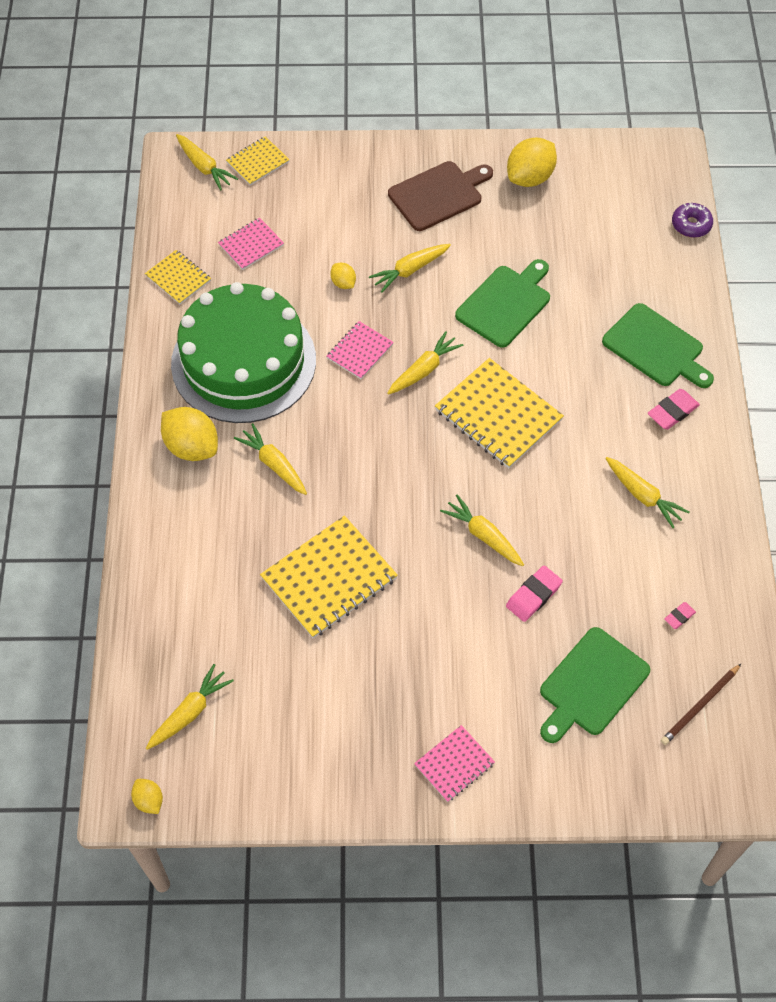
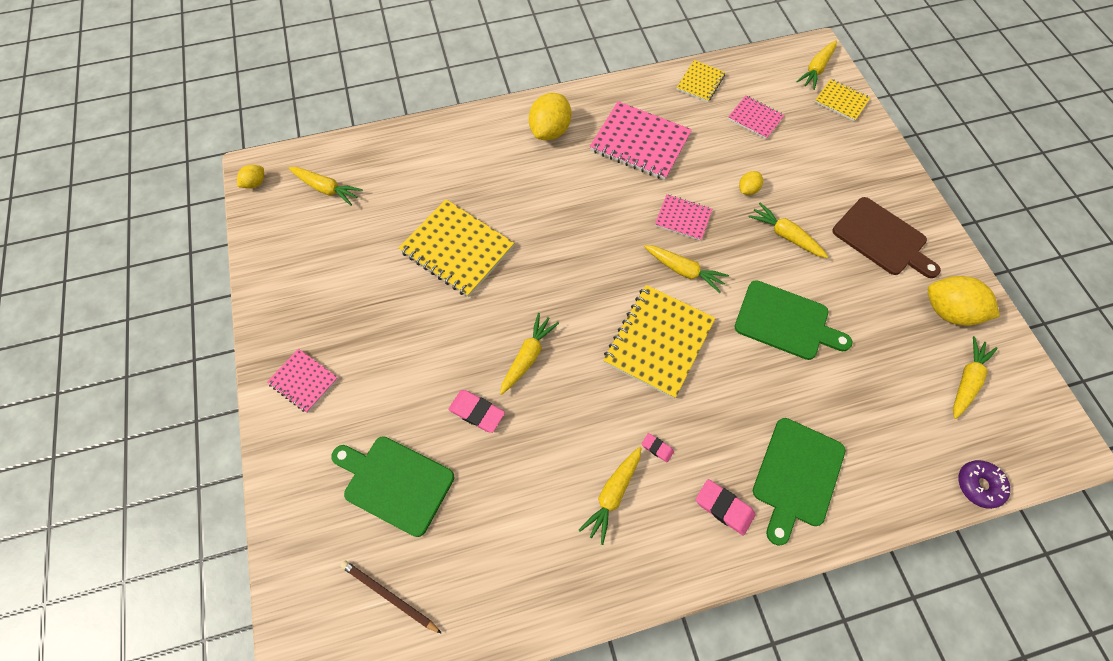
camera: 75 degrees right, 5 degrees up
(243, 361) = (640, 142): green cake -> pink notebook
(273, 464) = (551, 186): yellow carrot -> yellow carrot (966, 380)
(679, 616) = (484, 557): pink eraser -> pink eraser (657, 448)

